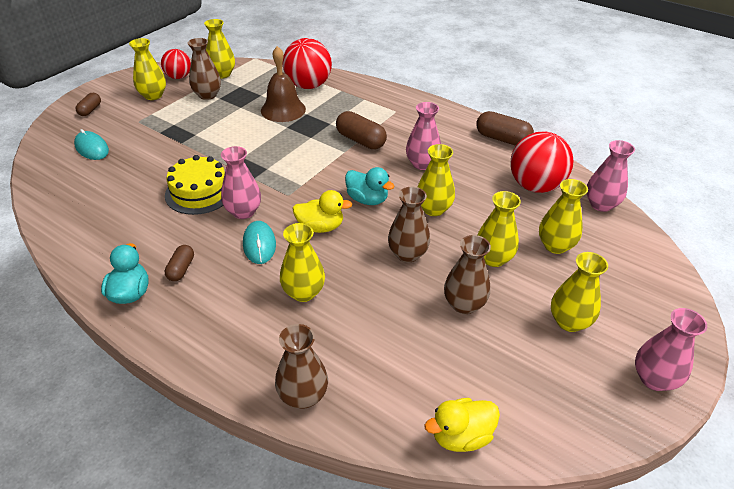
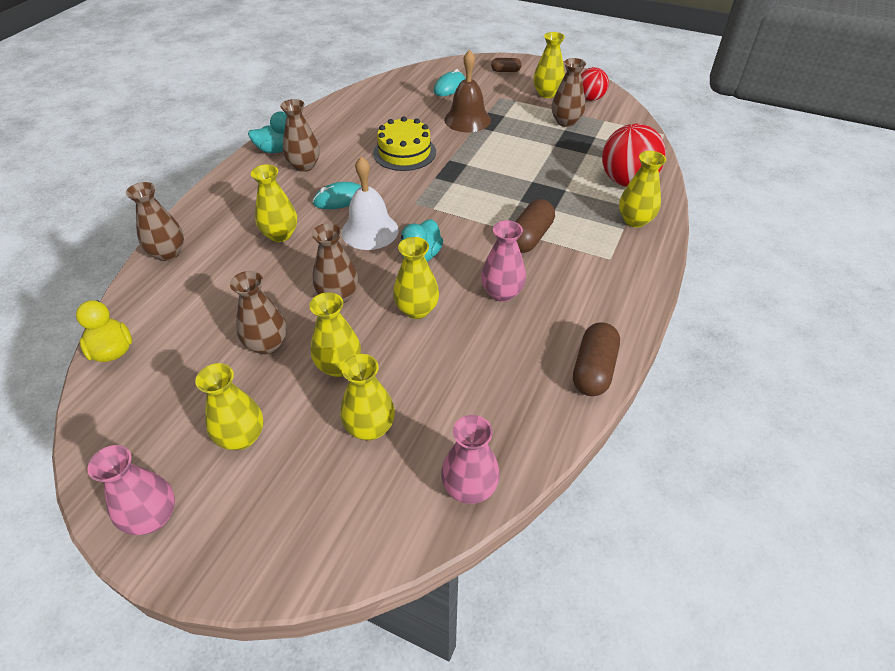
camera: 80 degrees right, 5 degrees up
(181, 269) = (304, 166): brown capsule -> brown vase
(222, 74) = (612, 121): yellow vase -> yellow vase (635, 220)
(243, 212) = (382, 181): pink vase -> none
(283, 109) = (564, 173): brown bell -> brown bell (467, 119)
(320, 227) = (370, 231): yellow duck -> white bell
(535, 186) = (491, 408): red ball -> none

